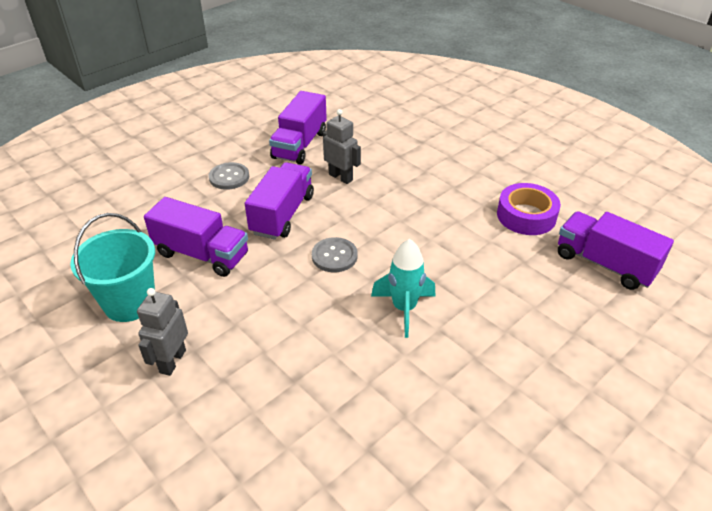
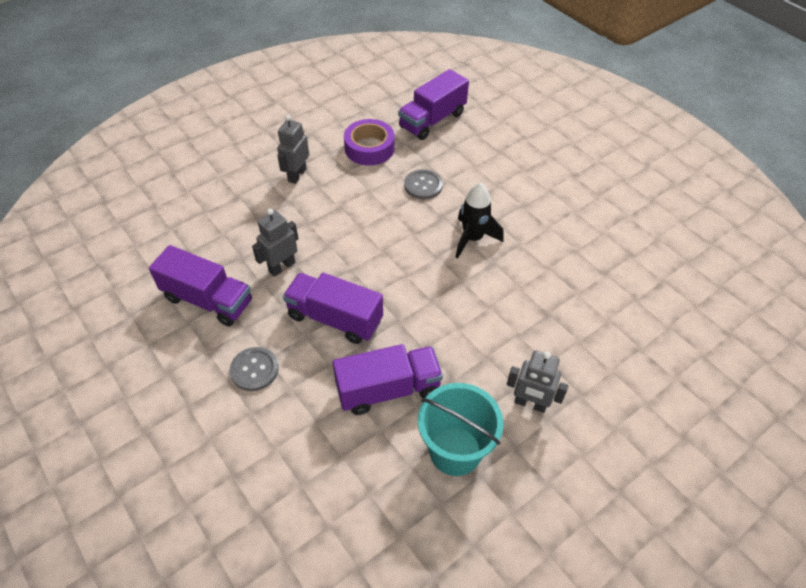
camera: 85 degrees left, 10 degrees up
(202, 254) = (388, 389): purple truck -> purple truck turned 45 degrees clockwise
(334, 256) = (404, 279): grey button -> grey button (423, 185)
(404, 308) = (472, 239): turquoise rocket -> black rocket
(463, 171) = (297, 175): none -> grey robot

